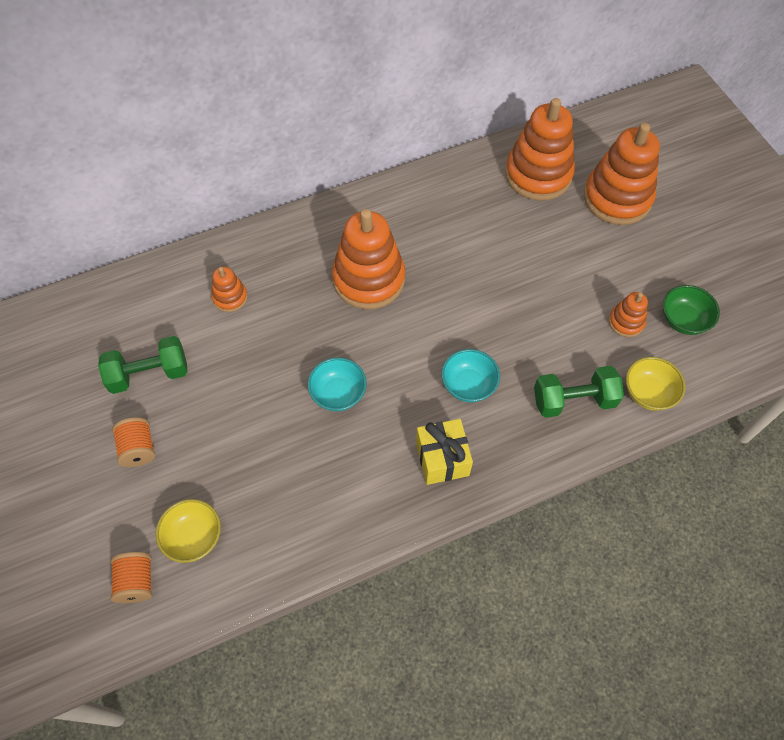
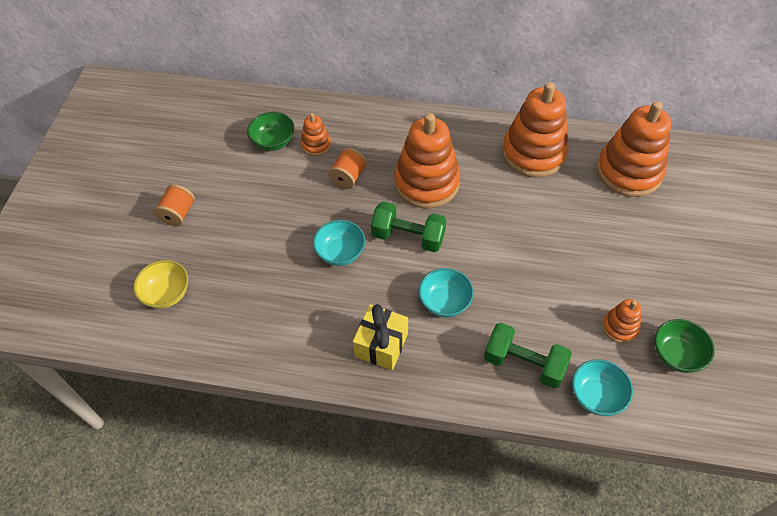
camera: 35 degrees right, 5 degrees down
(137, 582) = (109, 301): orange spool -> orange spool (348, 177)
(149, 374) = (223, 168): green dumbbell -> green dumbbell (408, 237)
(182, 317) = (273, 142): none -> green bowl
(617, 198) = (688, 224): orange stacking toy -> orange stacking toy (533, 153)
(648, 393) = (596, 395): yellow bowl -> turquoise bowl

